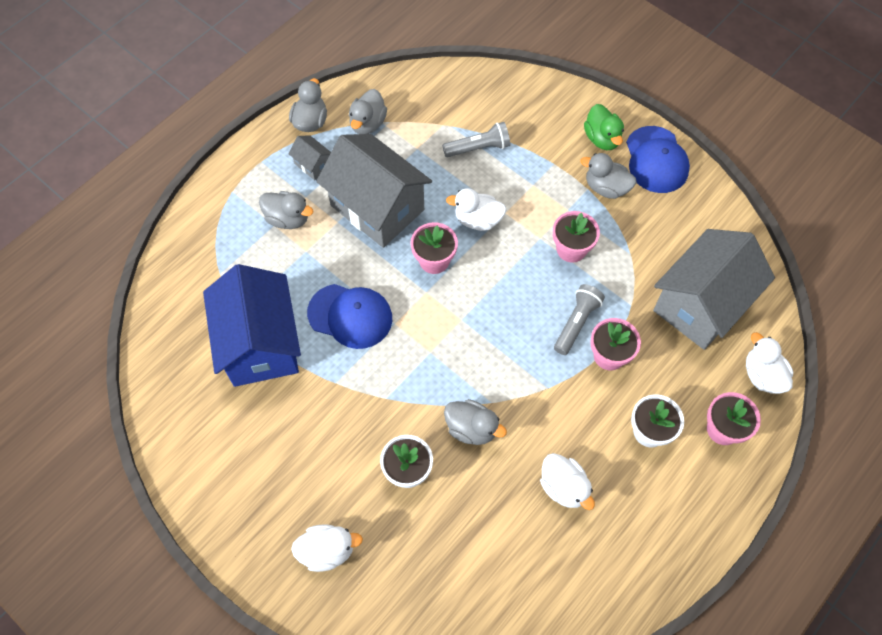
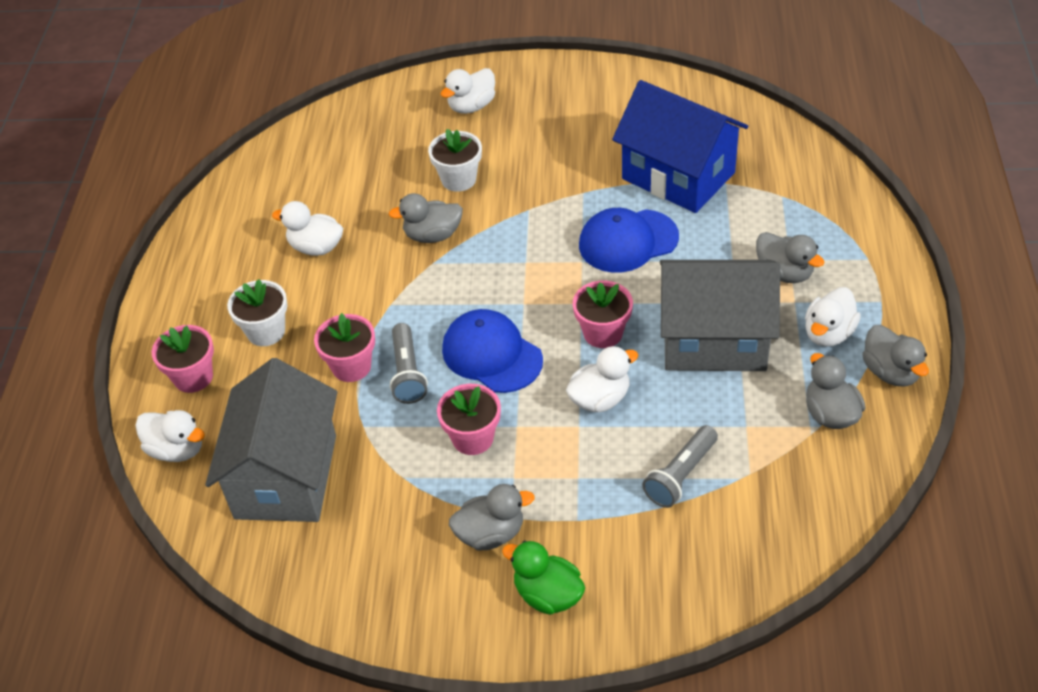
camera: 145 degrees right, 15 degrees down
(288, 219) = (784, 273): grey duck -> grey duck turned 120 degrees counterclockwise
(313, 165) = (828, 333): grey house -> white duck
(656, 160) = (457, 615): blue cap -> blue cap (491, 354)

